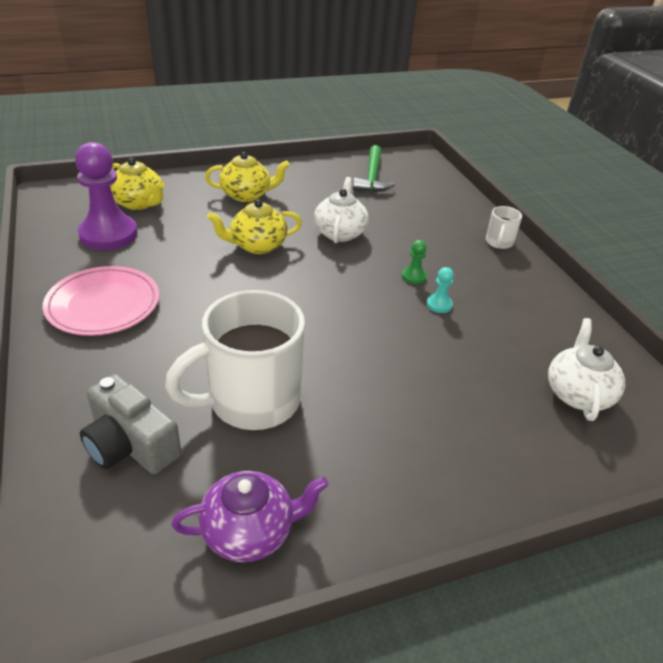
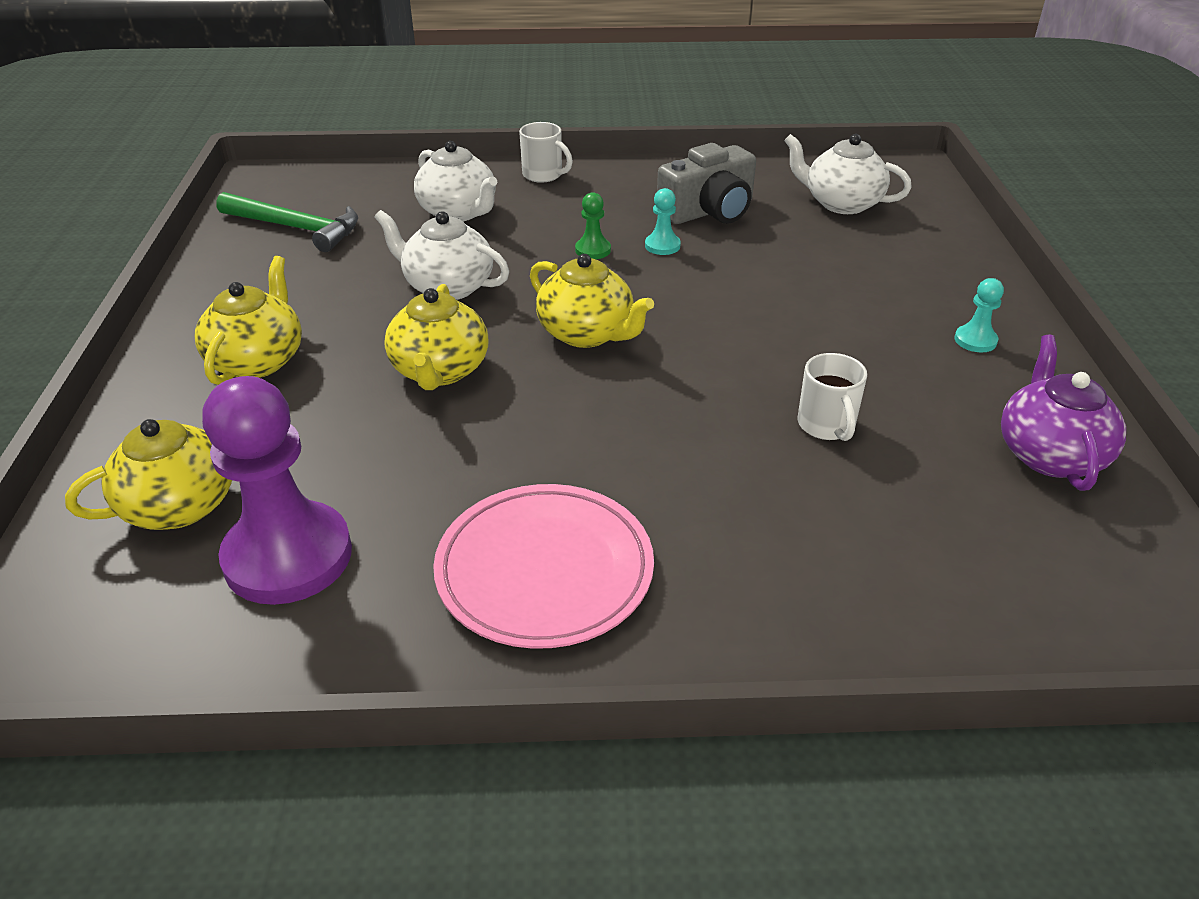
camera: 70 degrees left, 0 degrees up
(130, 444) = (906, 550): grey camera -> grey camera (709, 211)
(251, 401) = (827, 426): white mug -> white mug, size x0.44
(315, 288) = (587, 333): none -> yellow teapot
(396, 486) = (975, 340): none -> turquoise pawn
(425, 221) = (459, 212): none -> white teapot

